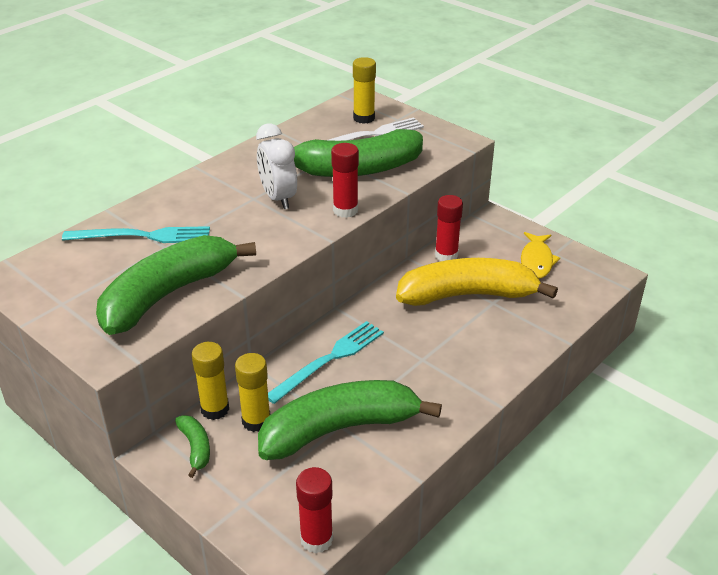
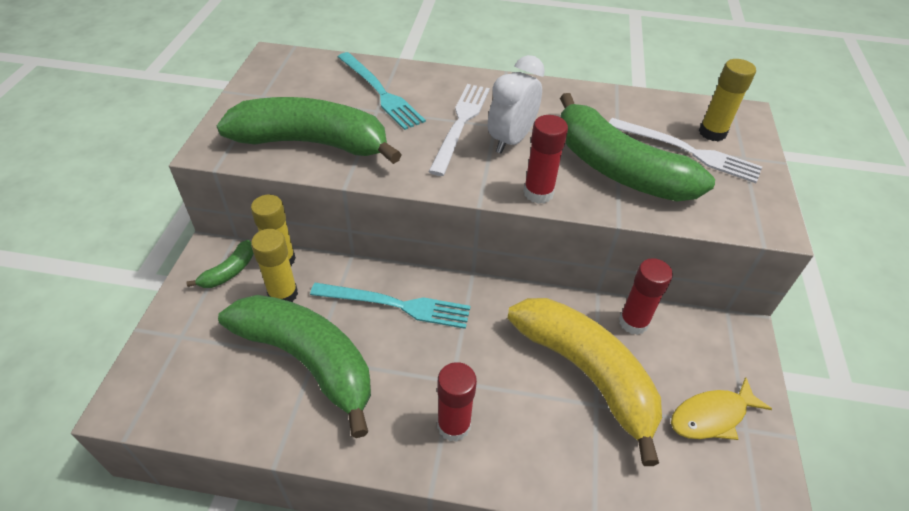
camera: 55 degrees right, 10 degrees up
(233, 213) = (460, 124): none -> white fork
(316, 539) = (158, 414): red glue stick -> red glue stick (453, 425)

